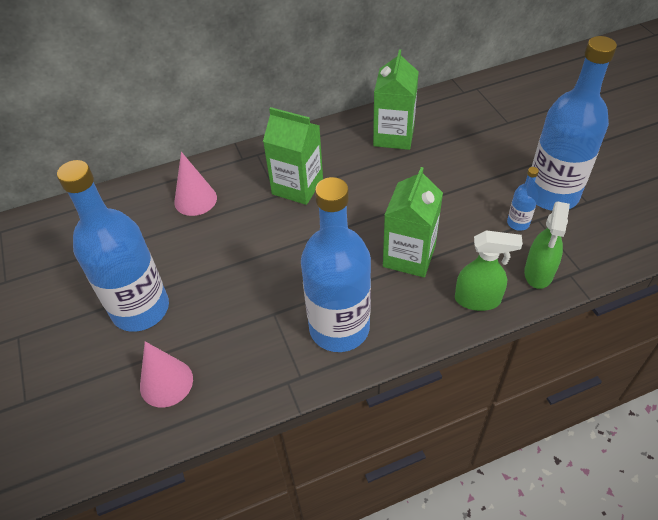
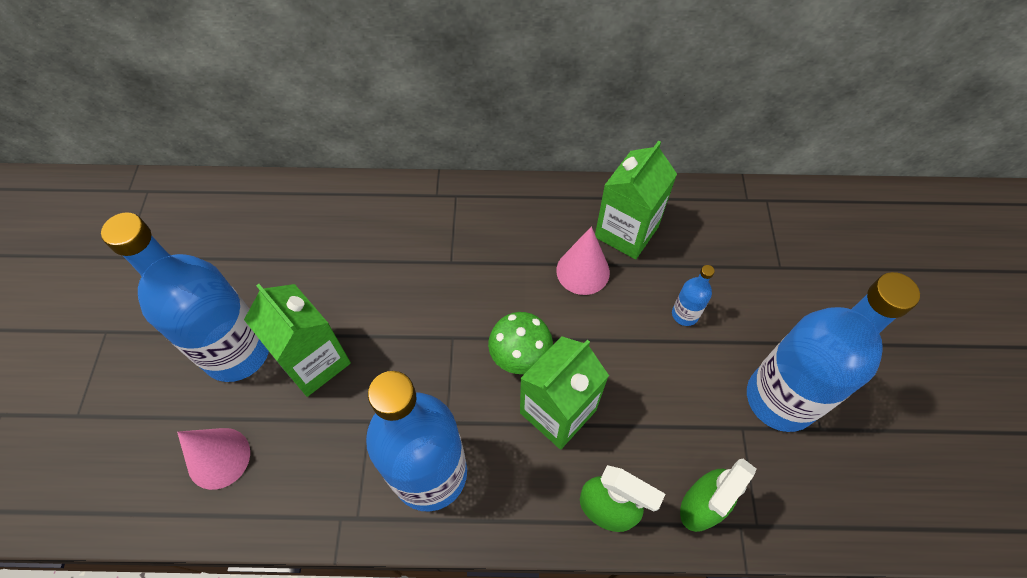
camera: 20 degrees right, 10 degrees up
(195, 200) = (359, 231): pink cone -> pink cone (583, 271)
(297, 186) = (478, 259): green carton -> green carton (314, 361)
(363, 234) = (520, 357): none -> green mushroom
(518, 223) = (714, 422): blue bottle -> blue bottle (685, 314)

